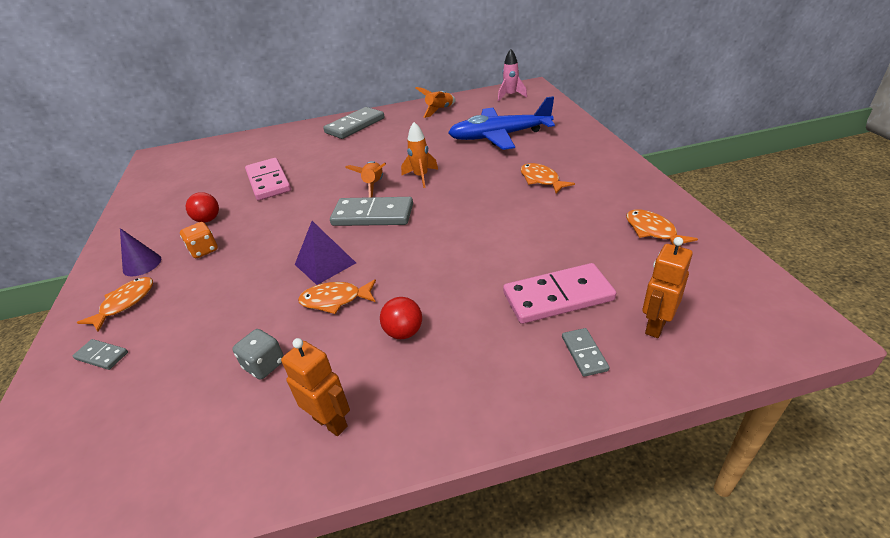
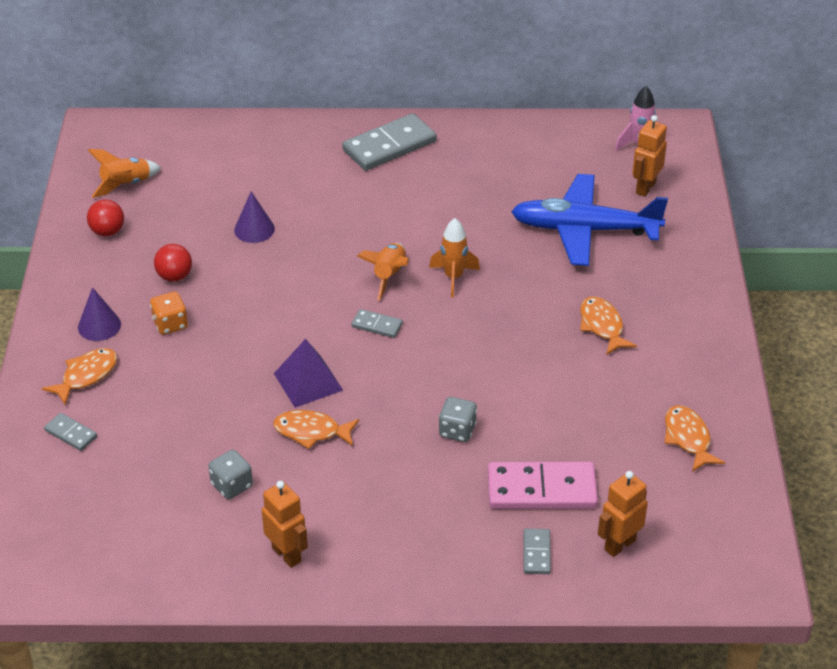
camera: 10 degrees right, 5 degrees up
(268, 181) = (254, 229): pink domino -> purple cone
(373, 215) = (377, 325): grey domino -> grey domino, size x0.48
(404, 332) = (373, 487): red ball -> red ball (107, 231)
(439, 110) = (521, 147): orange rocket -> orange rocket (126, 185)
(463, 269) = (457, 430): none -> grey dice
(526, 111) = (645, 188): none -> orange robot

